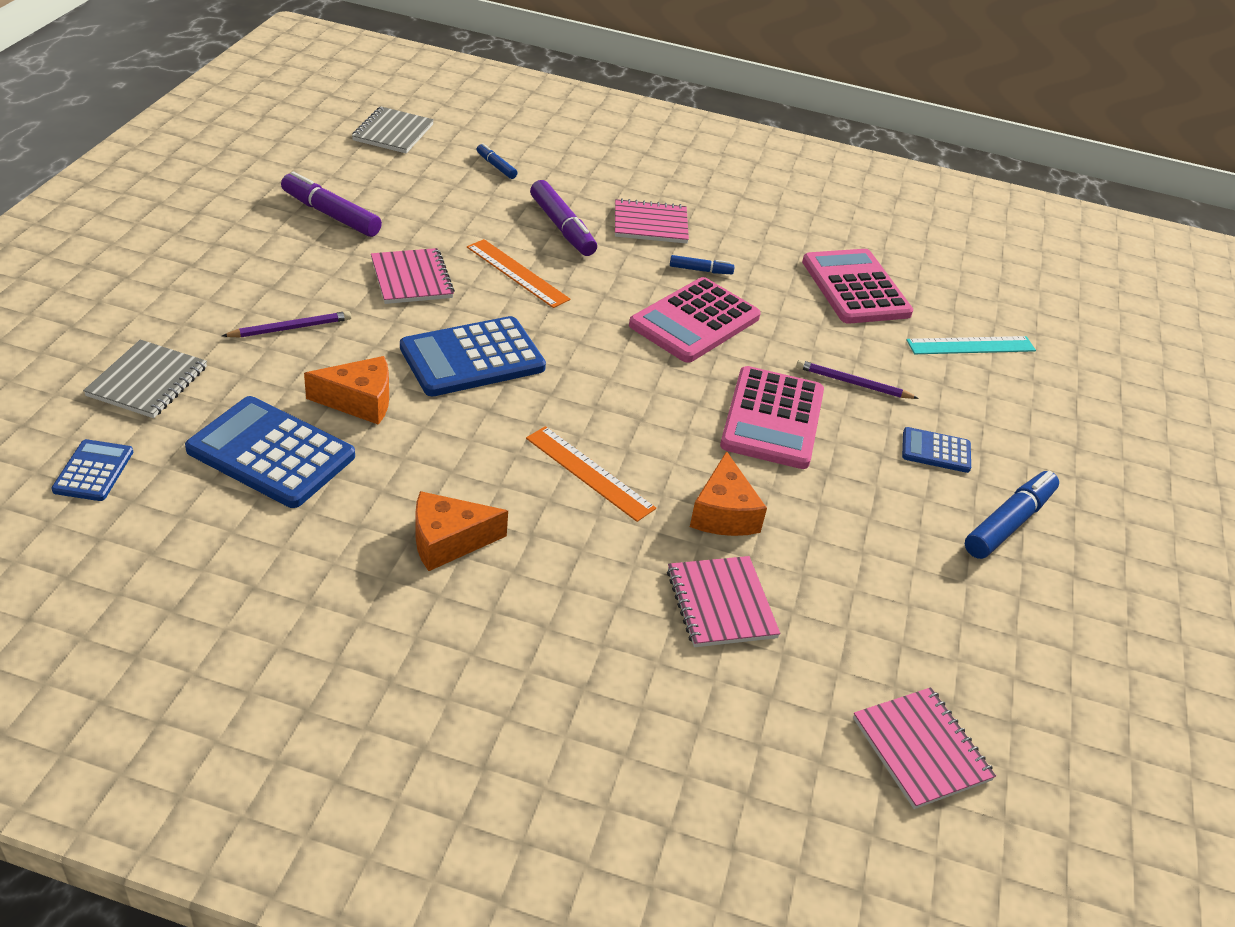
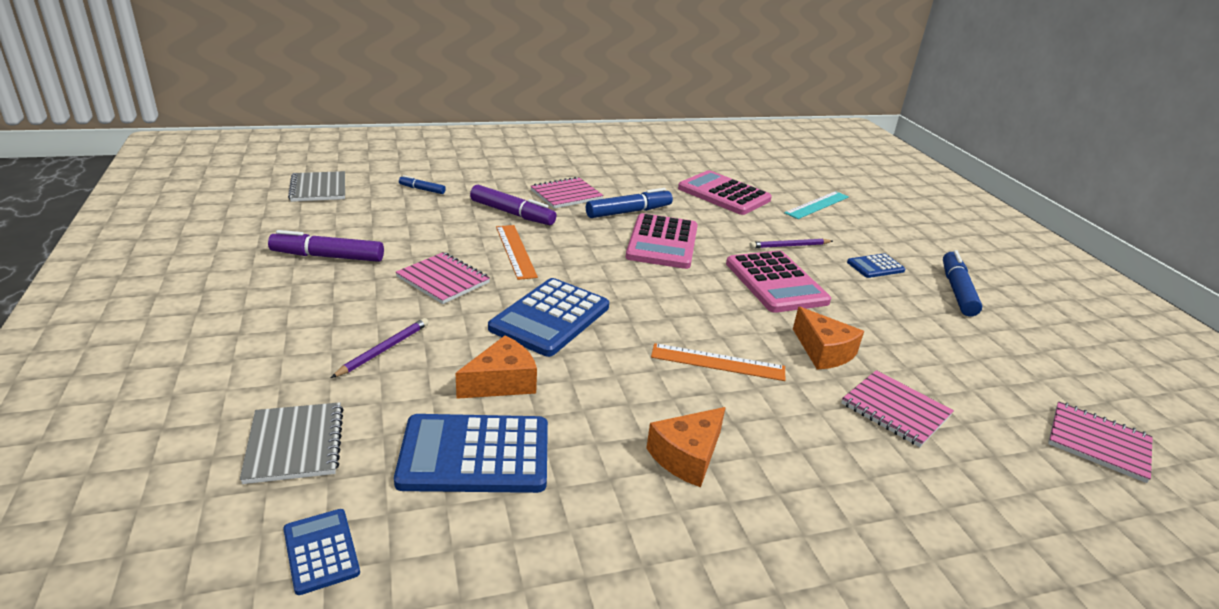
camera: 30 degrees left, 10 degrees down
(517, 273) = (515, 251): orange ruler -> orange ruler turned 60 degrees clockwise
(700, 270) = (629, 212): blue marker -> blue marker, size x1.88

